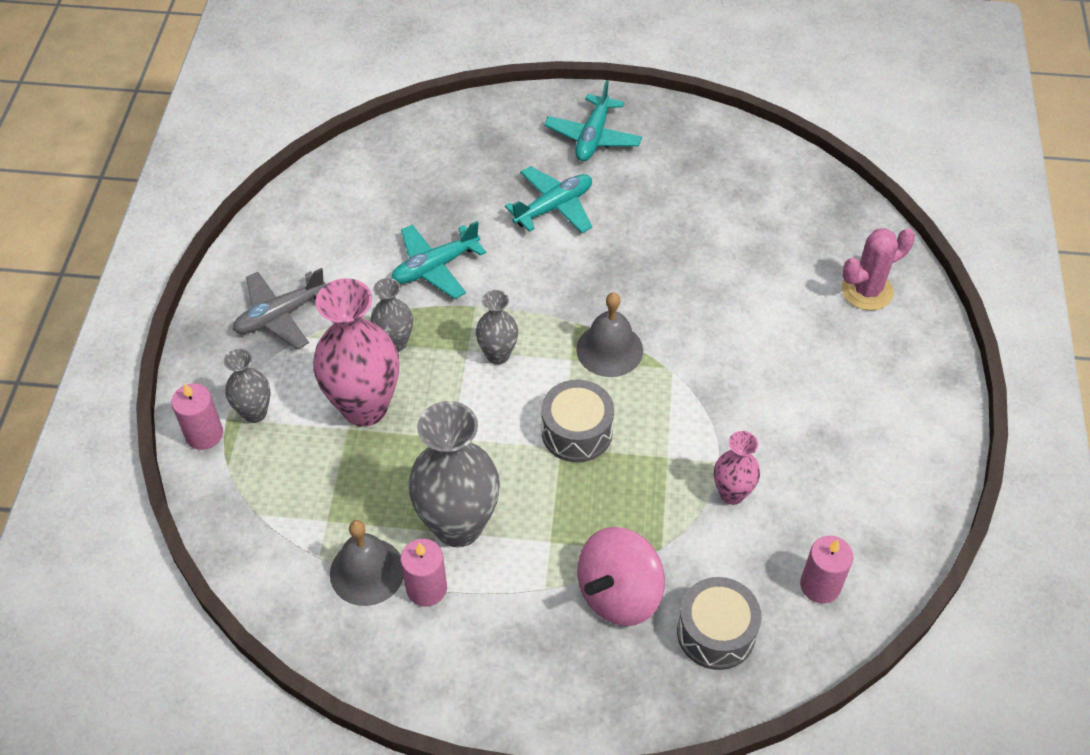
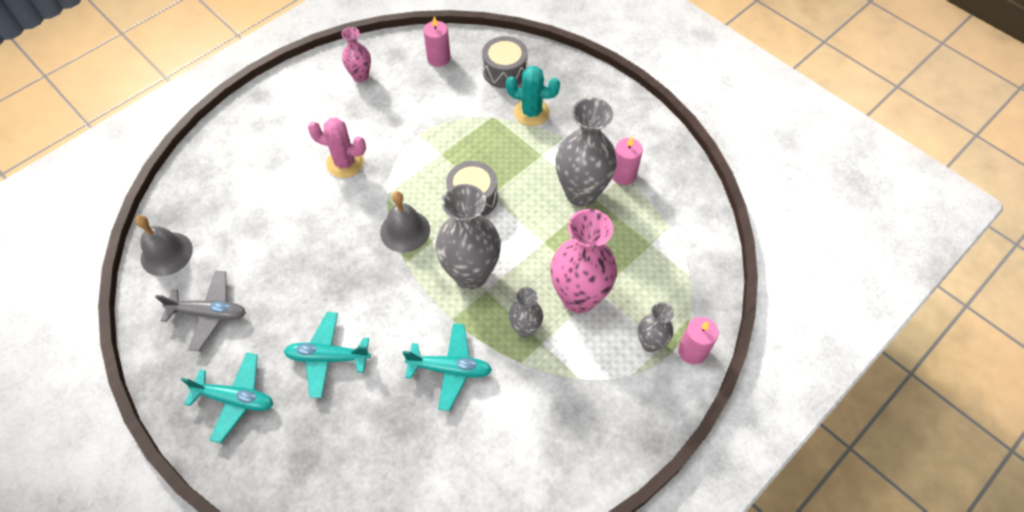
camera: 140 degrees left, 5 degrees up
(280, 315) = (584, 409): grey plane -> grey plane (209, 313)
(367, 571) = (648, 203): grey bell -> grey bell (166, 253)
(498, 355) = (470, 274): grey vase -> grey vase, size x1.91
(593, 137) = (235, 399): turquoise plane -> turquoise plane turned 45 degrees clockwise
(619, 594) = (531, 112): pink spinning top -> turquoise cactus
(732, 493) = (430, 117): pink vase -> pink vase (360, 76)
(867, 291) = (231, 162): pink cactus -> pink cactus (345, 163)

